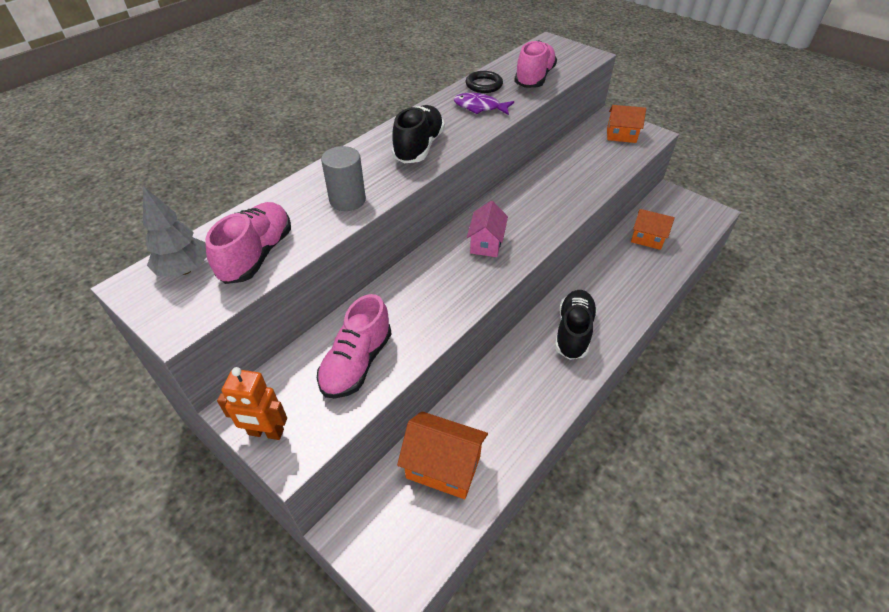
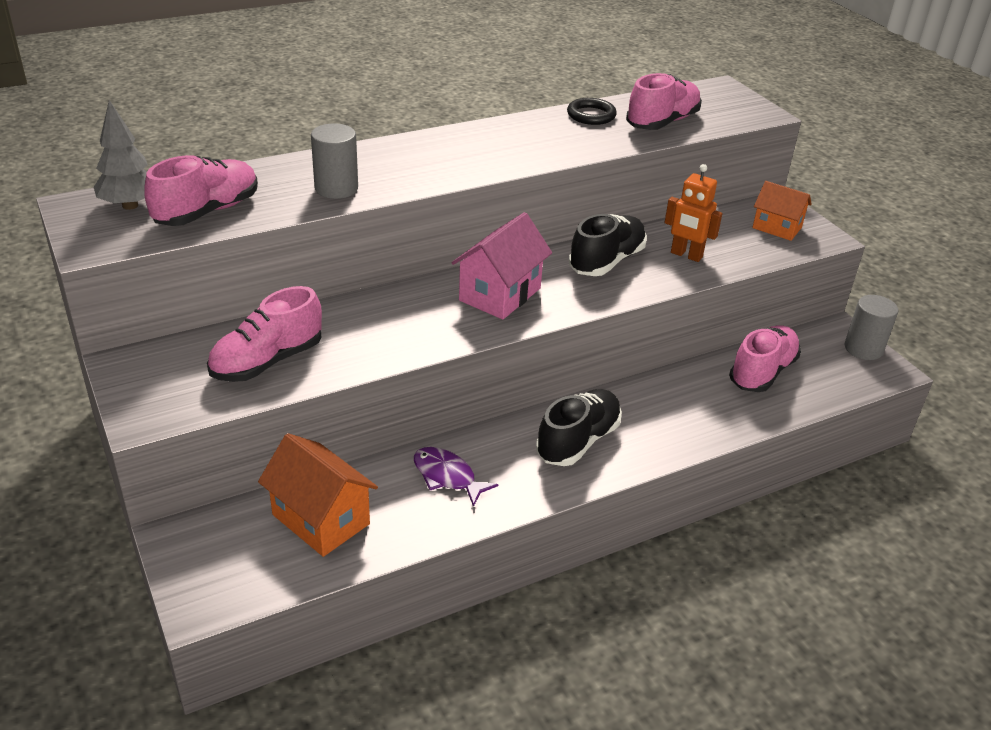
camera: 20 degrees right, 10 degrees down
(266, 432) = (134, 391): orange robot -> orange robot (686, 255)
(419, 147) = (456, 159): black shoe -> black shoe (606, 261)
(479, 107) = (564, 137): purple fish -> purple fish (447, 476)
(486, 243) = (500, 294): pink house -> pink house, size x1.50
(647, 239) = (762, 372): orange house -> pink shoe
(691, 202) = (863, 349): none -> grey cylinder

